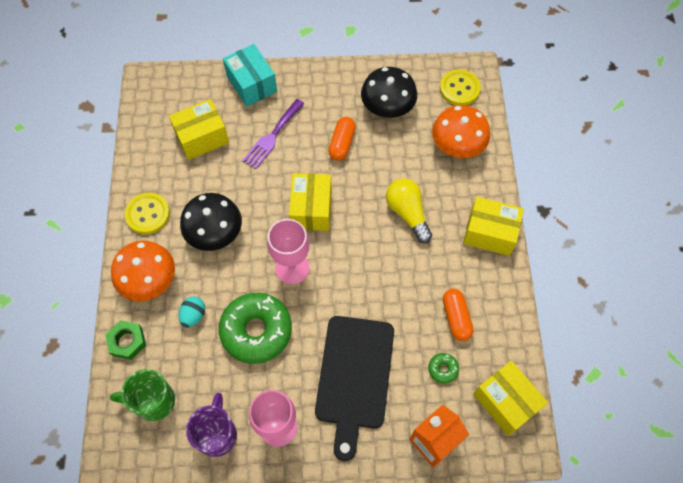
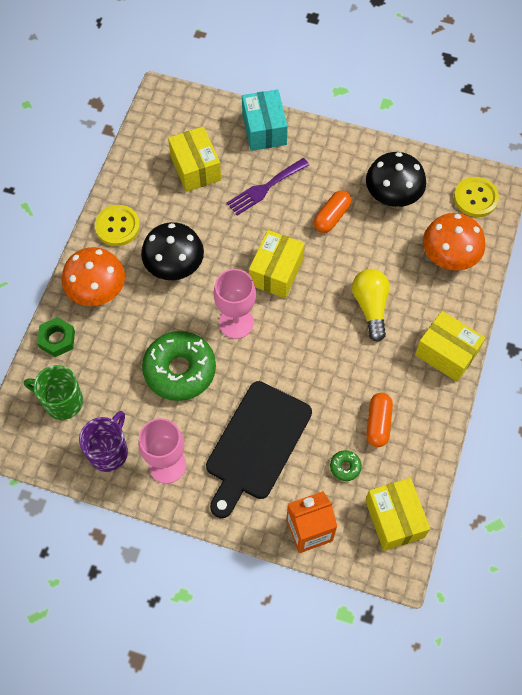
camera: 20 degrees right, 0 degrees up
(193, 315) = (126, 336): turquoise egg -> none
(202, 138) = (195, 168): yellow box -> yellow box turned 75 degrees clockwise

